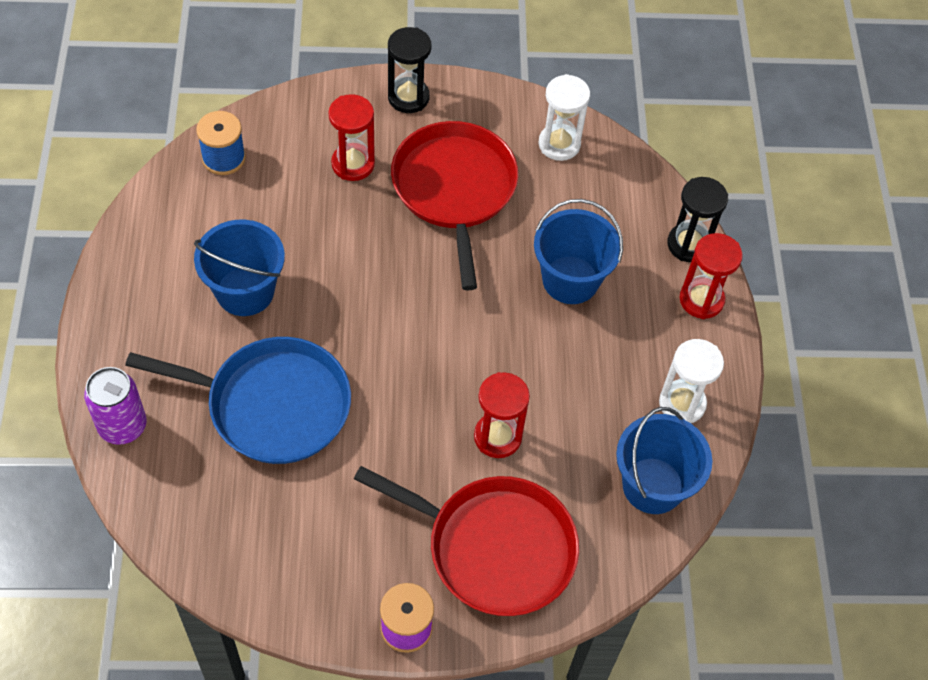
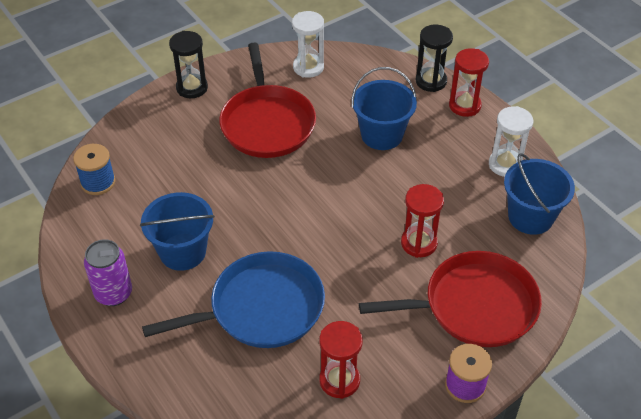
camera: 30 degrees left, 10 degrees down
(123, 426) = (169, 382): purple can -> purple can (113, 293)
(353, 164) = (189, 142): red hourglass -> red hourglass (339, 380)
(454, 189) = (267, 123): red pan -> red pan turned 150 degrees counterclockwise

